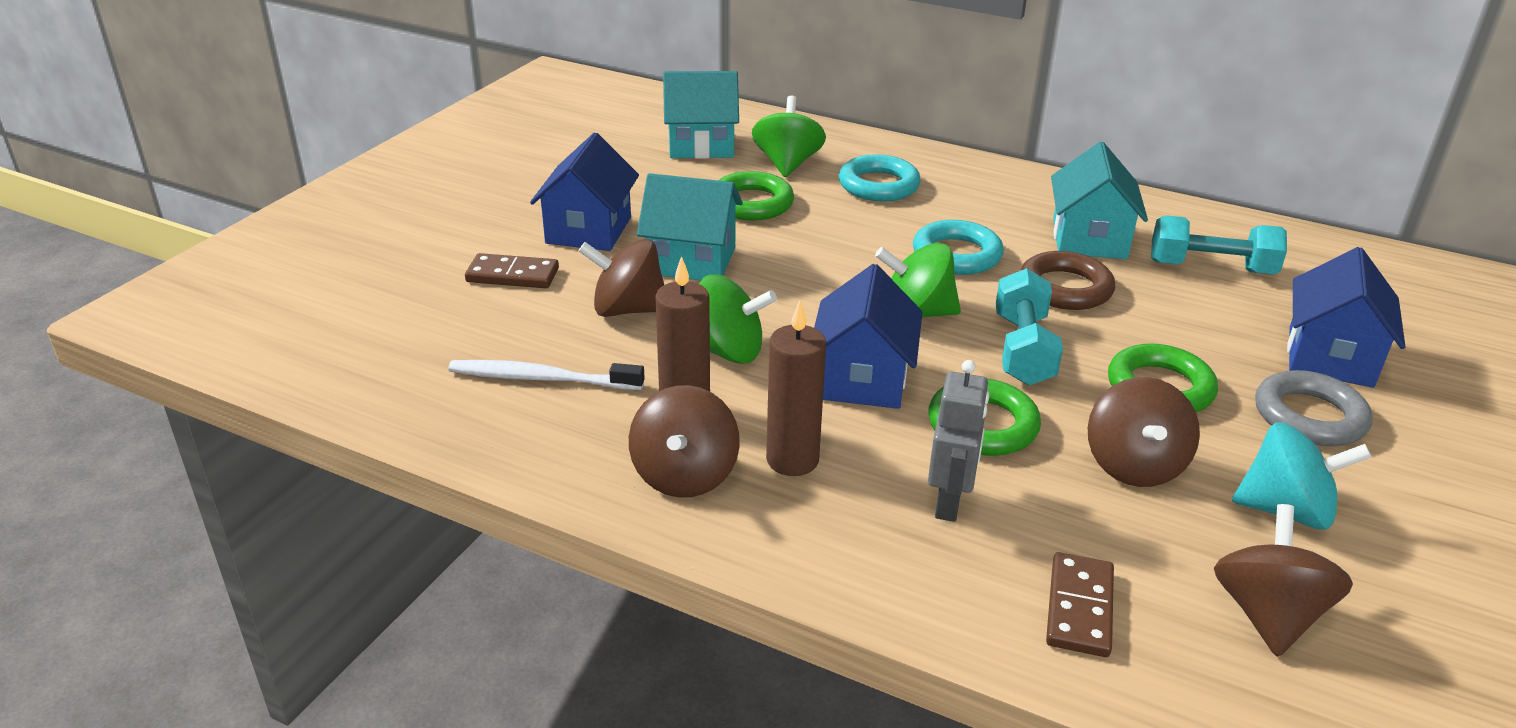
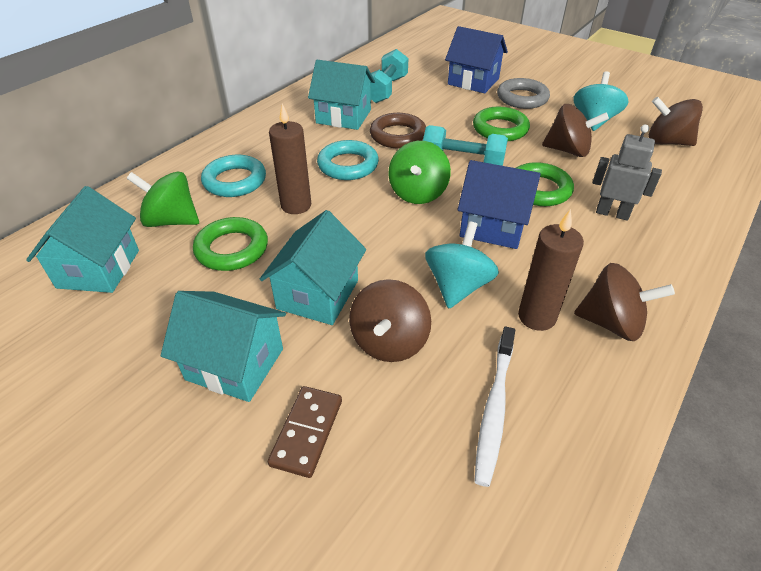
camera: 80 degrees left, 10 degrees up
(588, 230) = (235, 364): blue house -> turquoise house
(727, 351) = (457, 286): green spinning top -> turquoise spinning top
(792, 460) = (584, 269): brown candle -> brown candle (296, 205)
(1080, 608) = (682, 188): brown domino -> none

